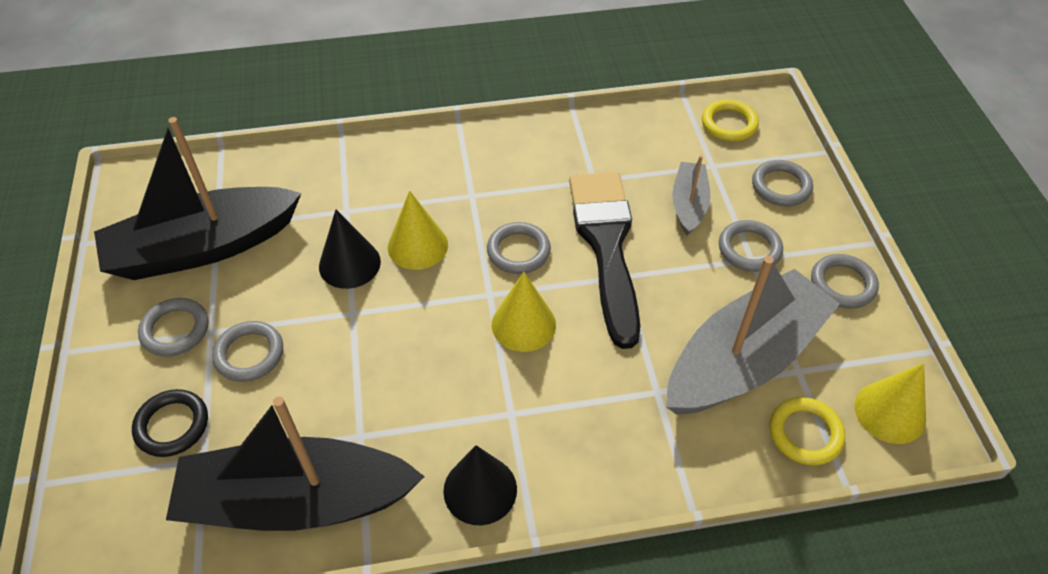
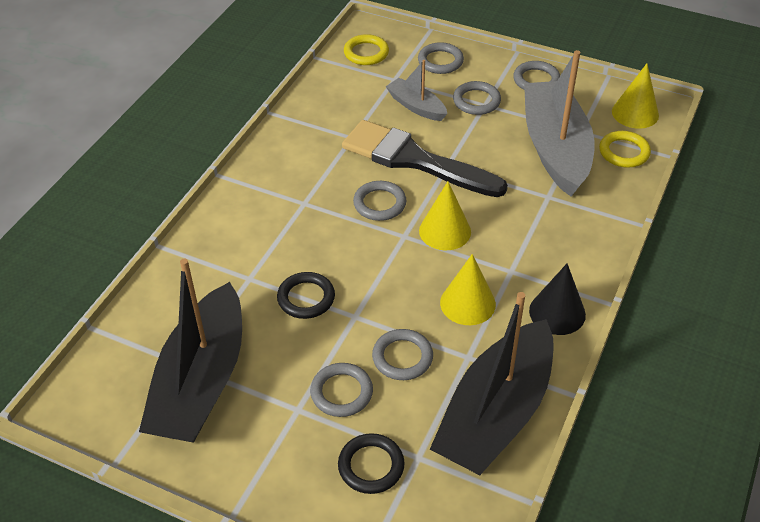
camera: 55 degrees left, 5 degrees down
(175, 330) = (275, 432): grey ring -> grey ring (402, 357)
(349, 264) = (306, 298): black cone -> black ring
(417, 246) = (324, 253): yellow cone -> yellow cone (467, 303)

